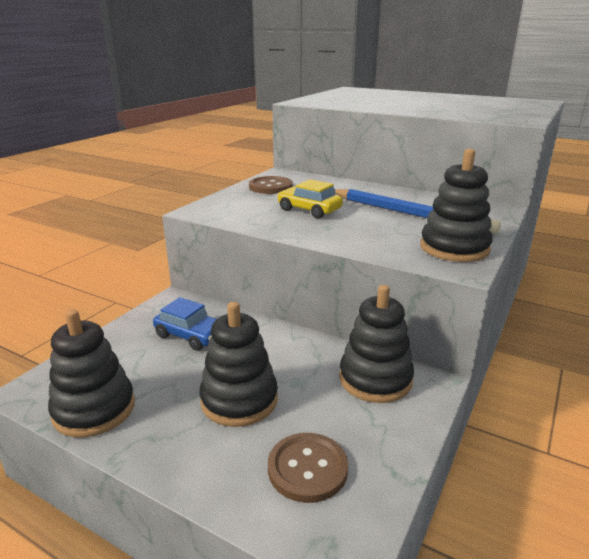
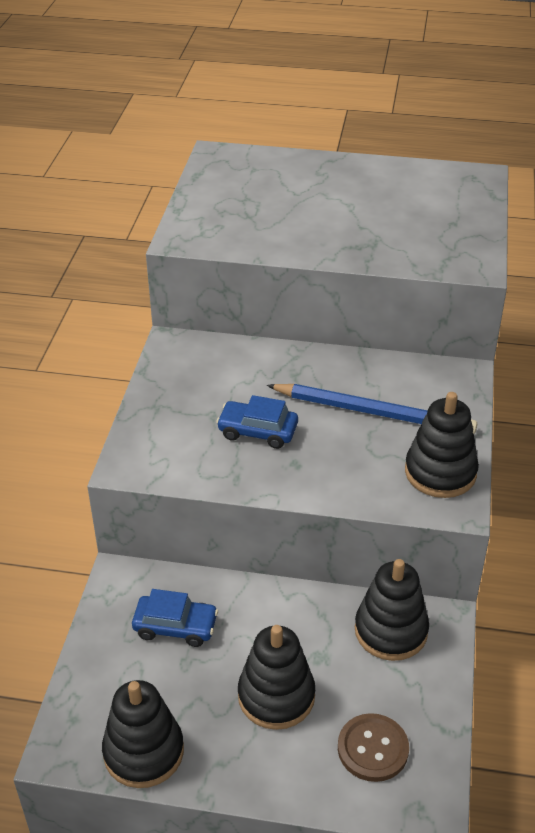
camera: 20 degrees left, 15 degrees up
(271, 187) = (181, 384): brown button -> none
(309, 210) = (257, 431): yellow car -> blue car

